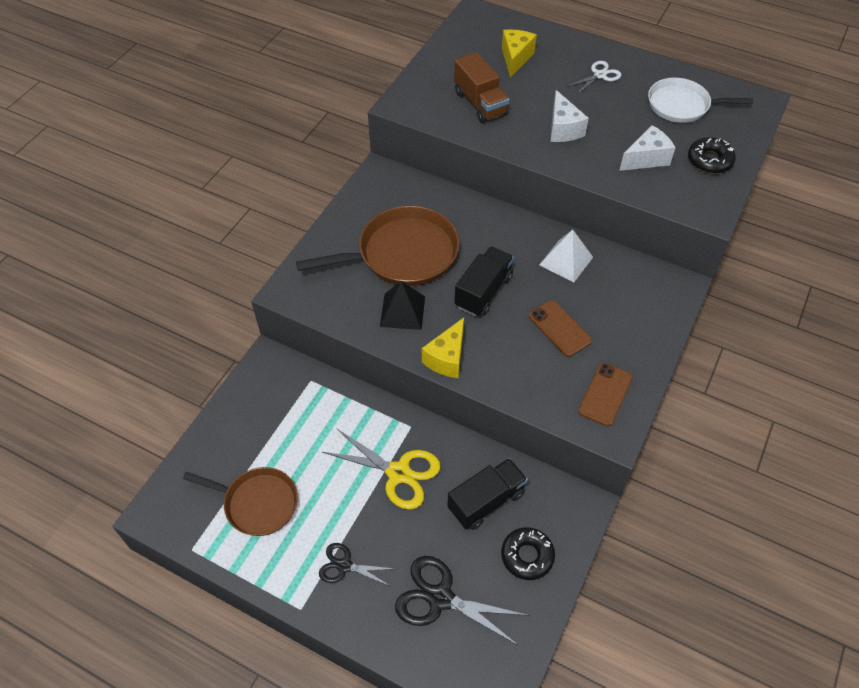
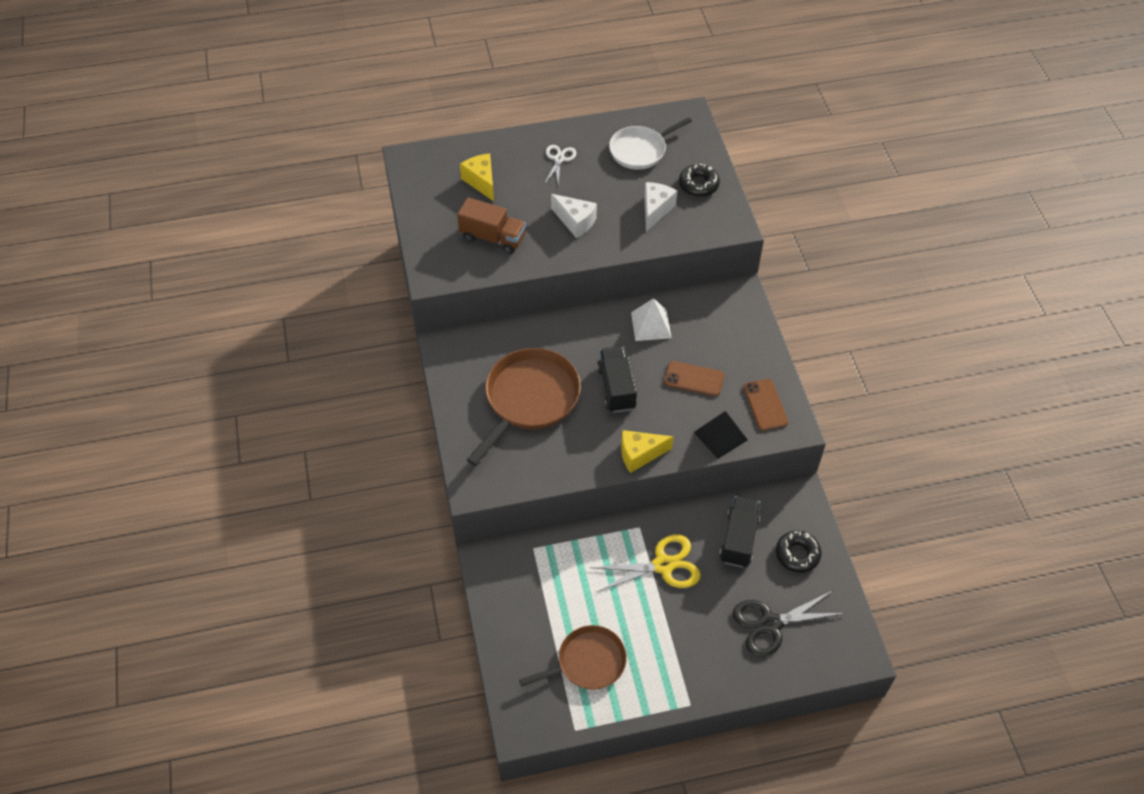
camera: 40 degrees left, 0 degrees up
(344, 565) = (690, 654): black scissors -> none
(402, 311) = (574, 443): black pyramid -> black pyramid (720, 436)
(447, 358) = (639, 454): yellow cheese -> yellow cheese turned 90 degrees clockwise

